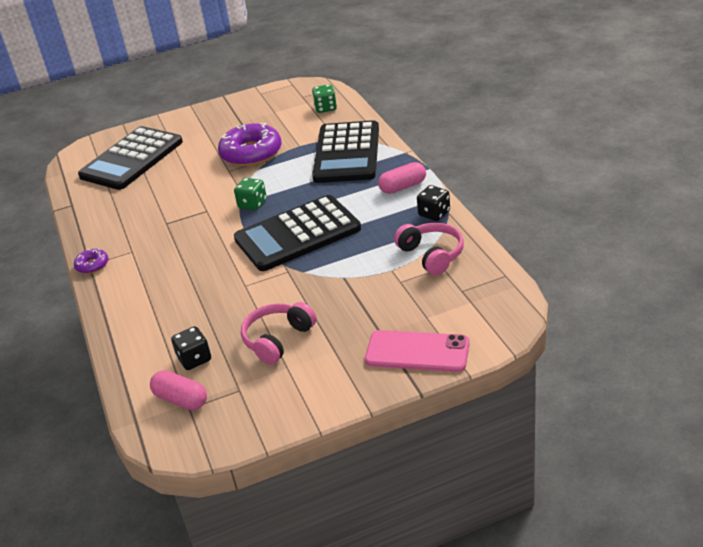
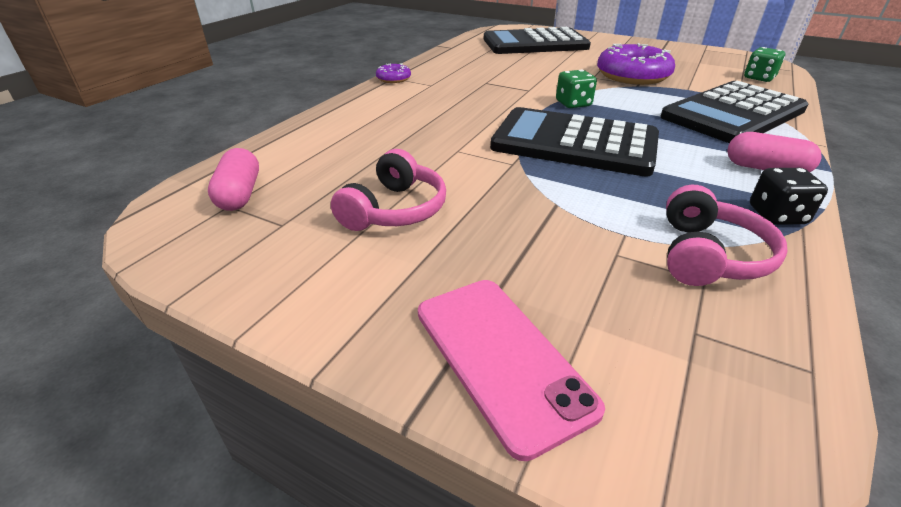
camera: 45 degrees right, 0 degrees up
(194, 359) = (313, 173): black dice -> none
(278, 339) = (394, 210): pink headphones -> pink headphones turned 120 degrees clockwise

